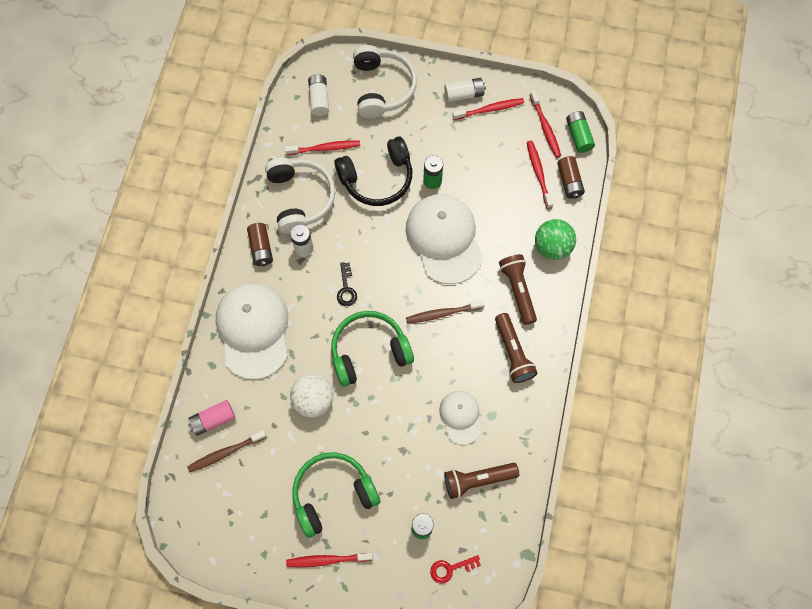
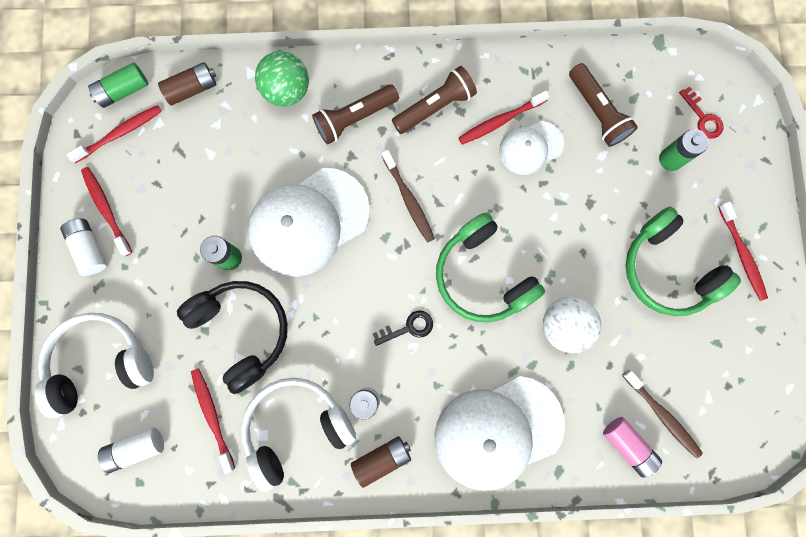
camera: 105 degrees left, 10 degrees up
(538, 173) = (188, 128): red toothbrush -> red toothbrush (500, 121)

